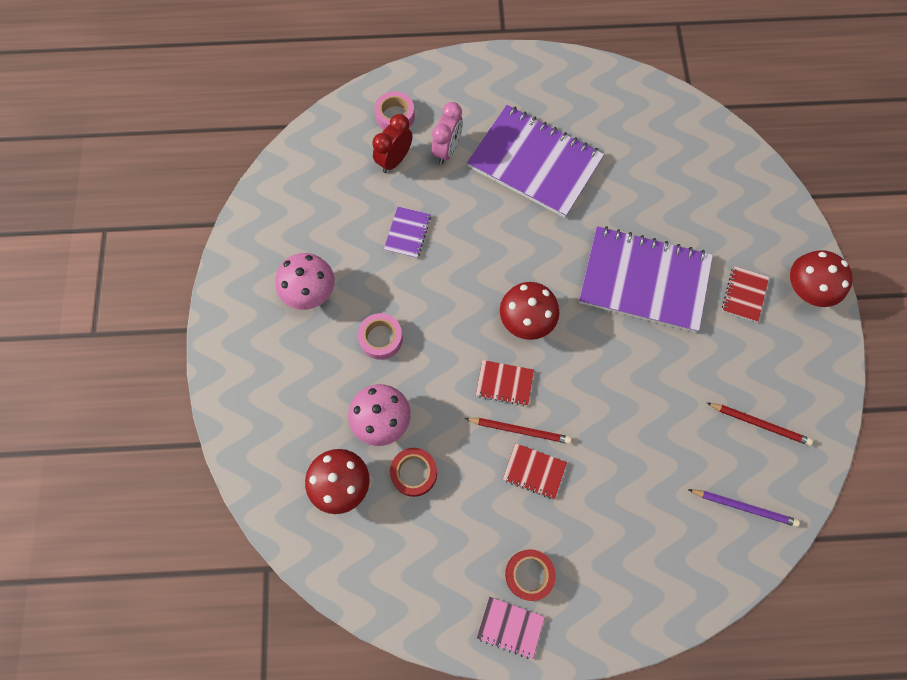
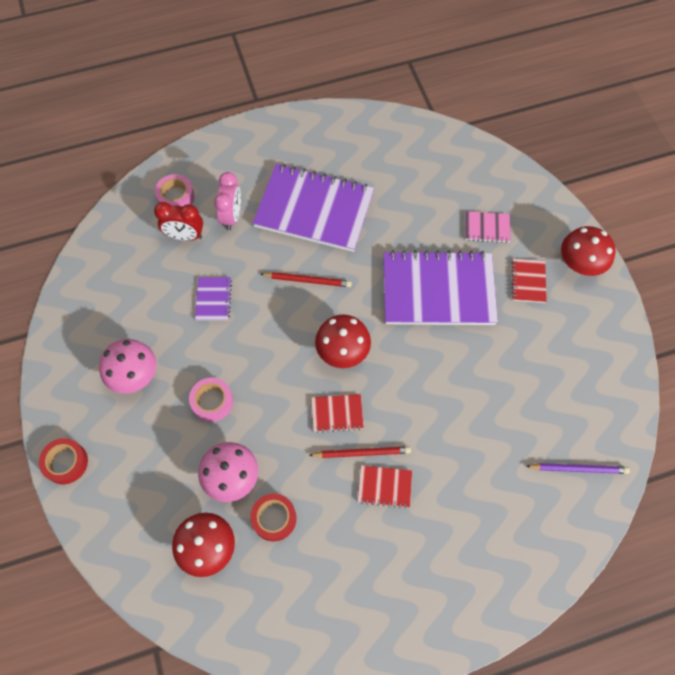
camera: 15 degrees left, 5 degrees down
(394, 160) = (185, 236): red clock -> red clock turned 105 degrees counterclockwise
(510, 627) = (399, 637): pink notebook -> pink notebook (487, 228)
(529, 574) = (404, 583): red tape -> red tape (66, 463)
(759, 424) = (572, 391): red pencil -> red pencil (307, 280)

